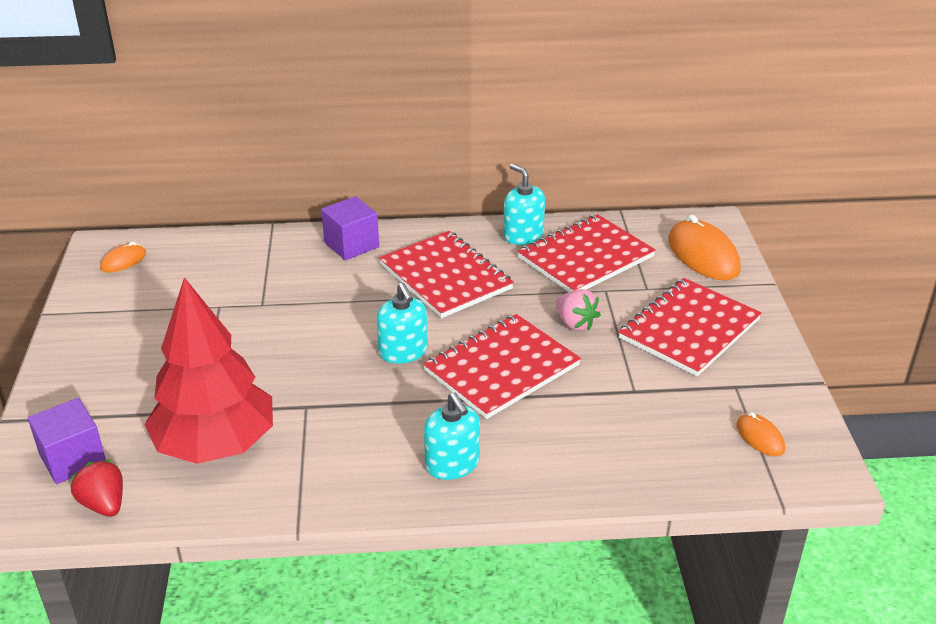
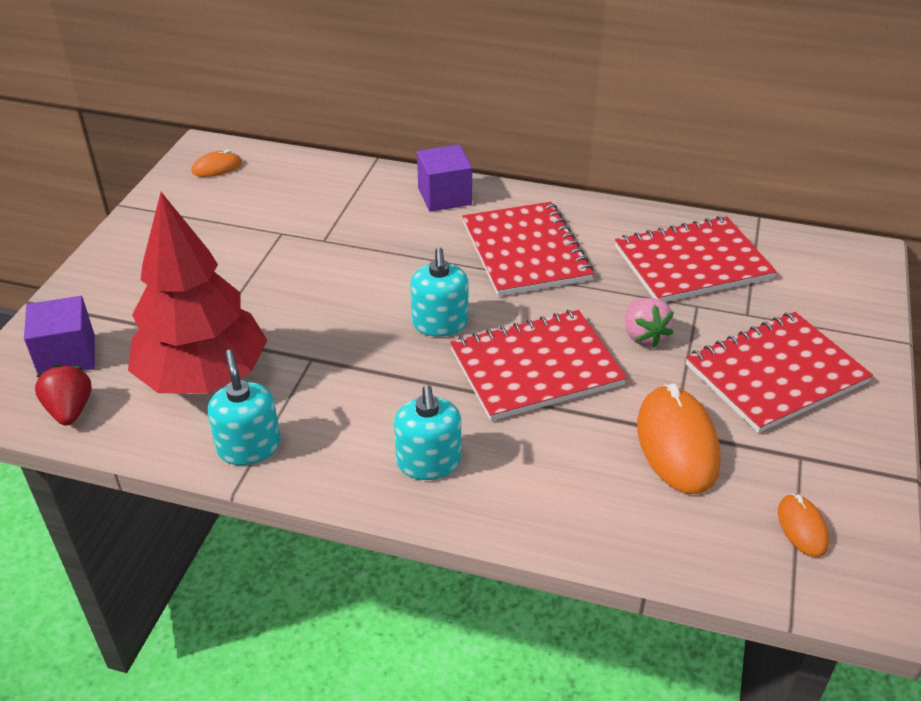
camera: 20 degrees right, 5 degrees up
(523, 235) = (633, 223): turquoise soap dispenser -> turquoise soap dispenser (249, 447)
(703, 255) = (834, 290): orange mouse -> orange mouse (677, 443)

